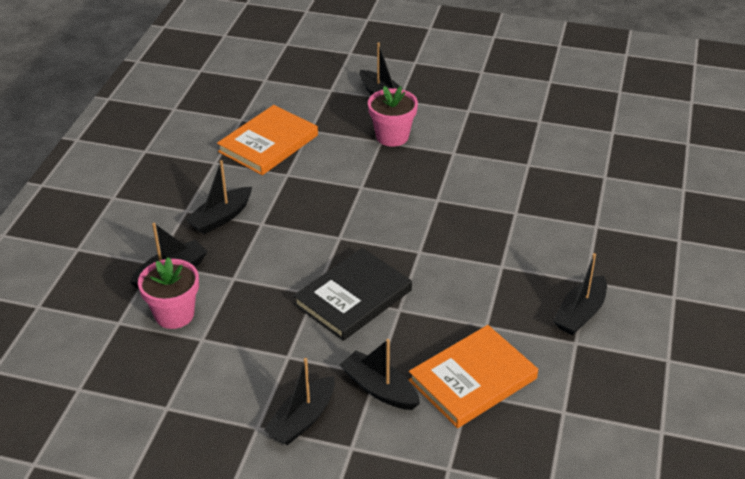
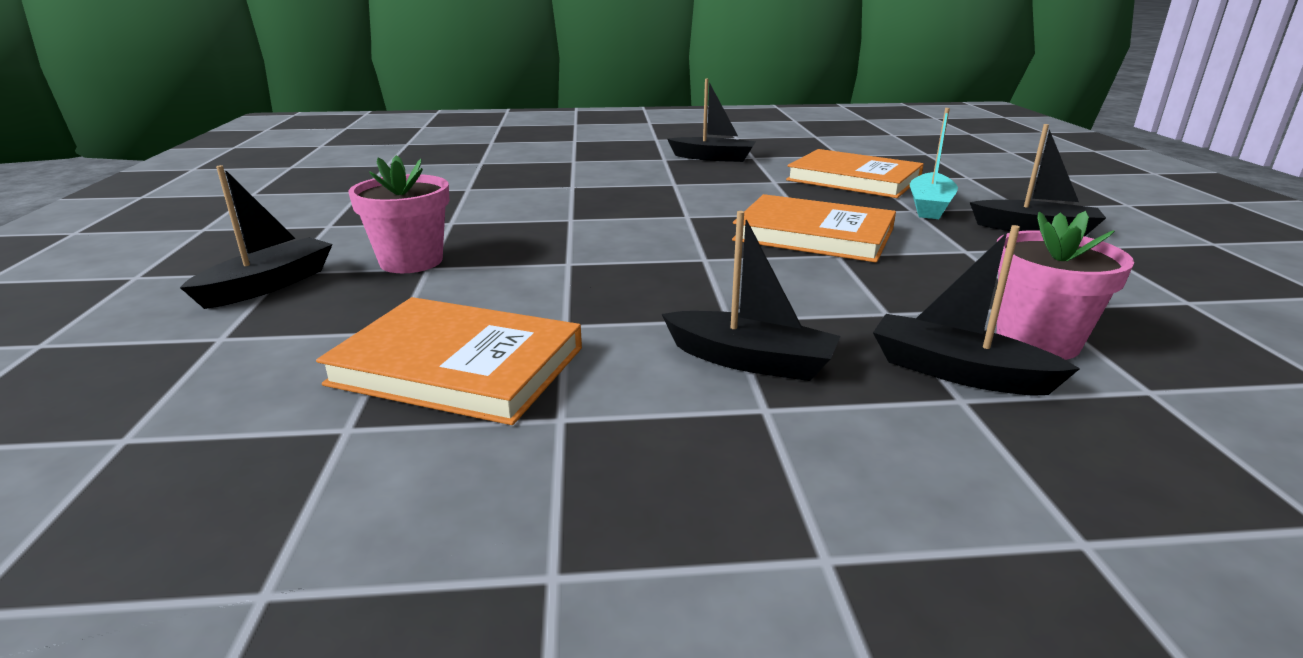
camera: 110 degrees left, 15 degrees down
(353, 297) = (814, 235): black book -> orange book
(379, 389) = (929, 206): black boat -> turquoise boat

